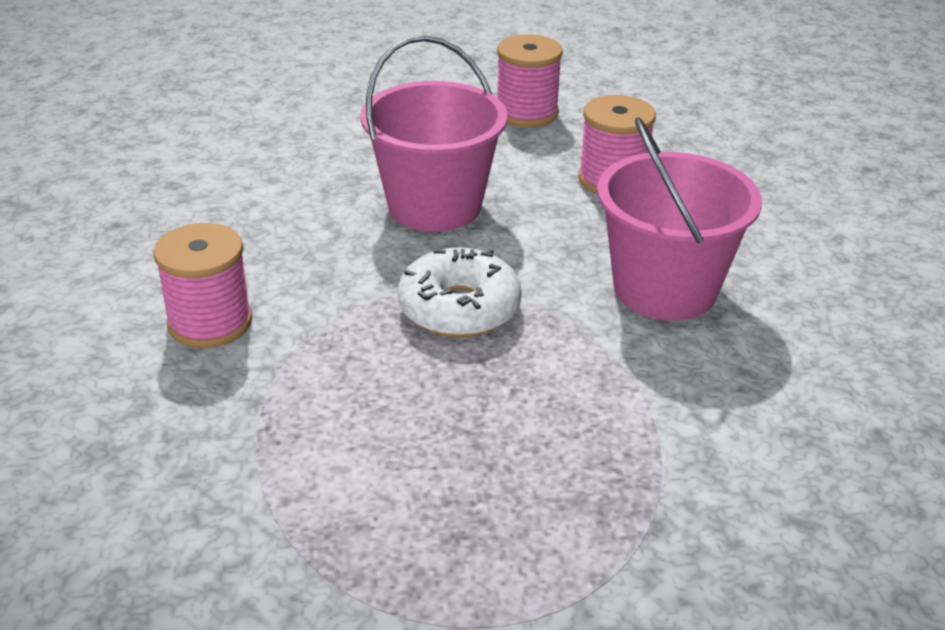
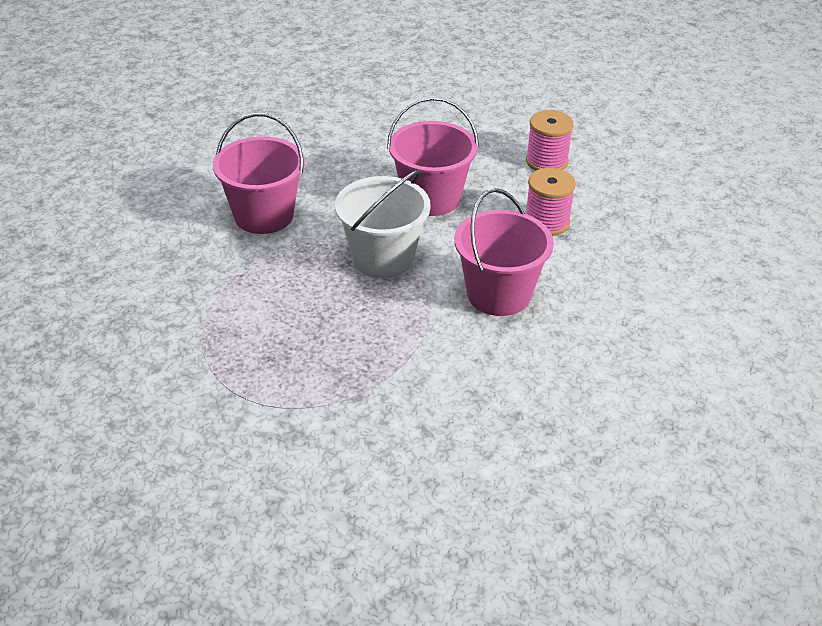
camera: 35 degrees right, 5 degrees up
(210, 323) = (263, 215): pink spool -> pink bucket
(459, 308) = (383, 258): white donut -> white bucket

